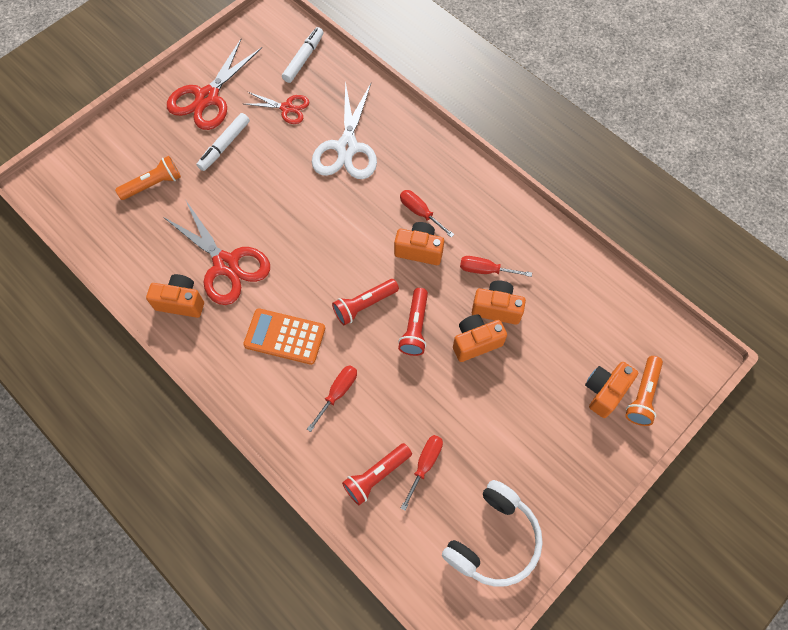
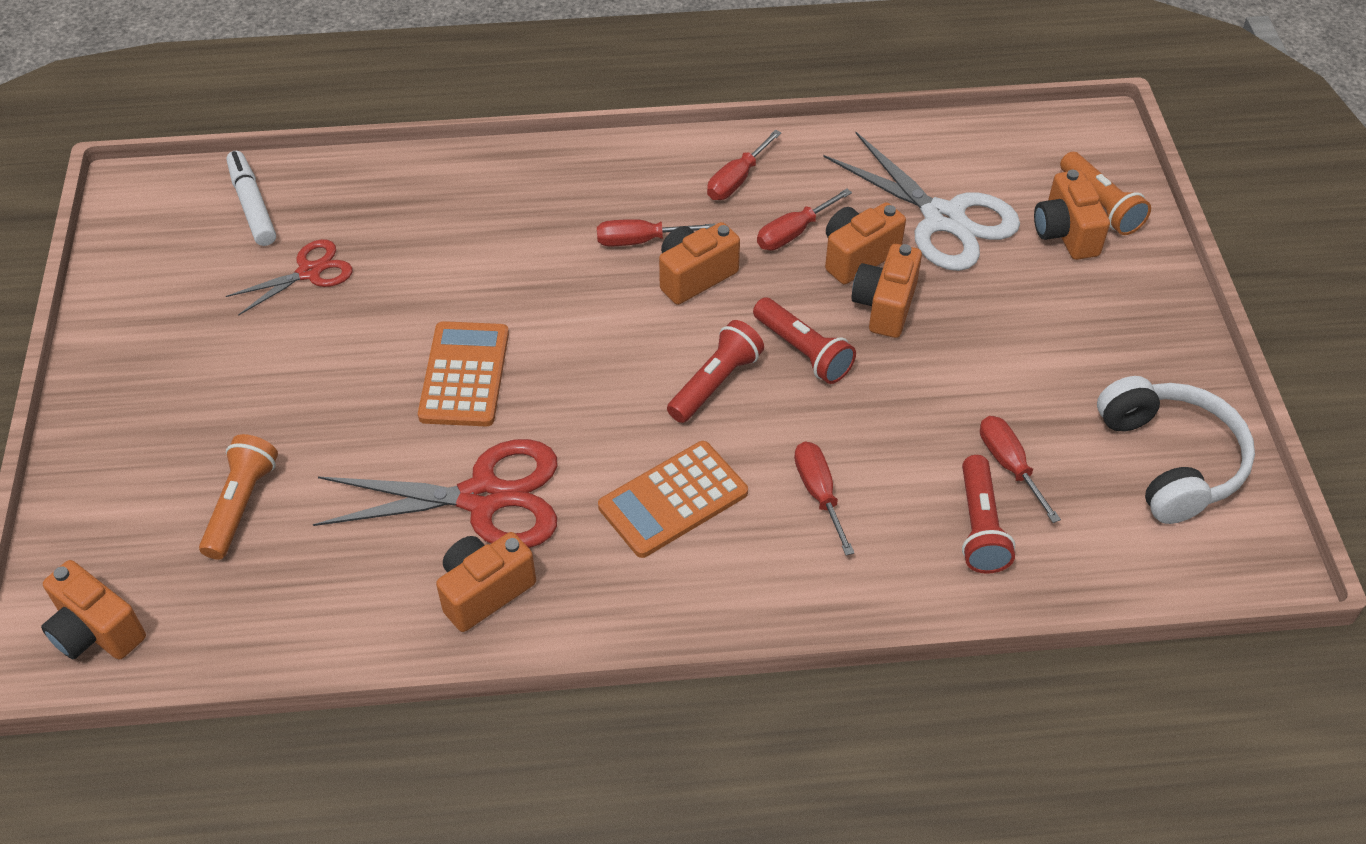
camera: 50 degrees left, 15 degrees down
(62, 188) = (96, 631): none -> orange camera
(207, 97) = (173, 348): red scissors -> none
(224, 145) = (282, 378): white marker -> none
(283, 207) = (464, 375): none -> orange calculator
(347, 148) = (454, 250): white scissors -> white scissors (943, 218)
(364, 305) = (715, 383): red flashlight -> red flashlight turned 150 degrees counterclockwise
(496, 222) = (737, 180): none -> red screwdriver

